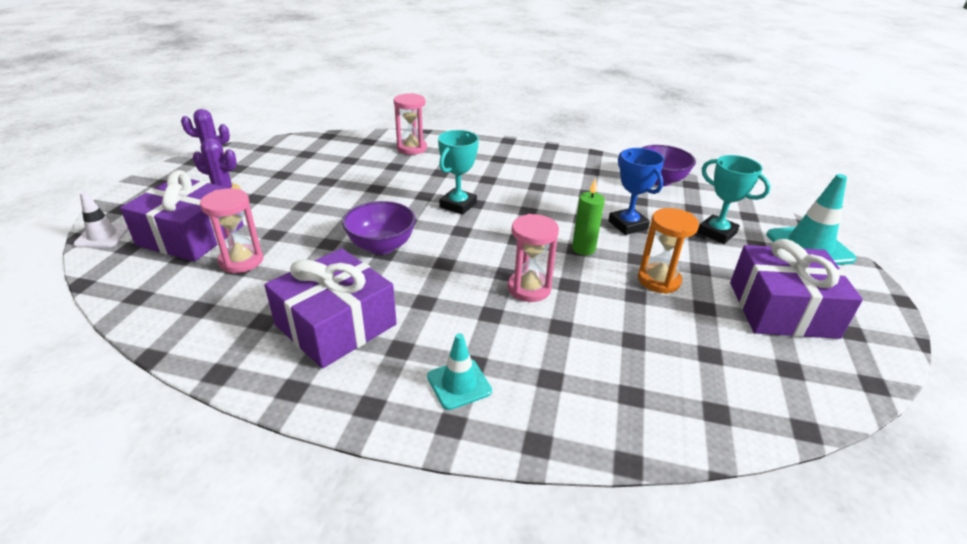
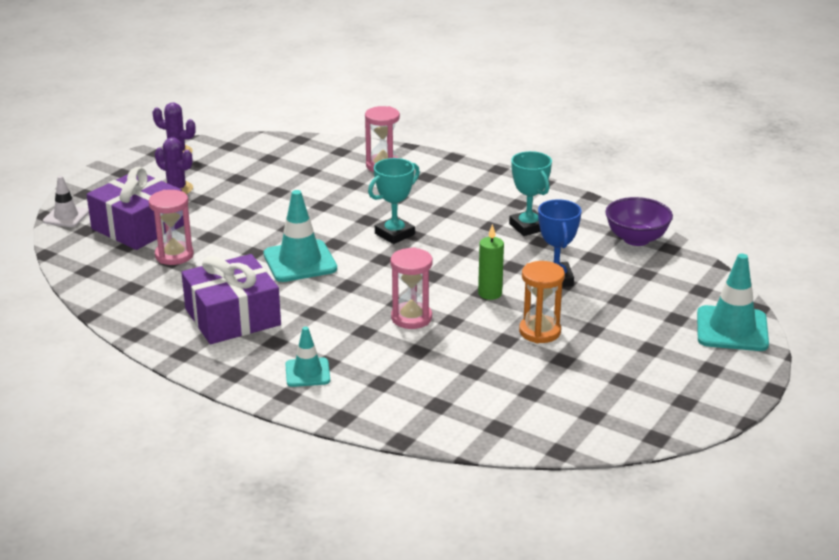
camera: 20 degrees right, 5 degrees down
(381, 246) = (300, 262): purple bowl -> turquoise traffic cone
(716, 233) = (644, 301): turquoise trophy -> turquoise trophy (528, 227)
(782, 309) = (636, 374): purple gift -> none

